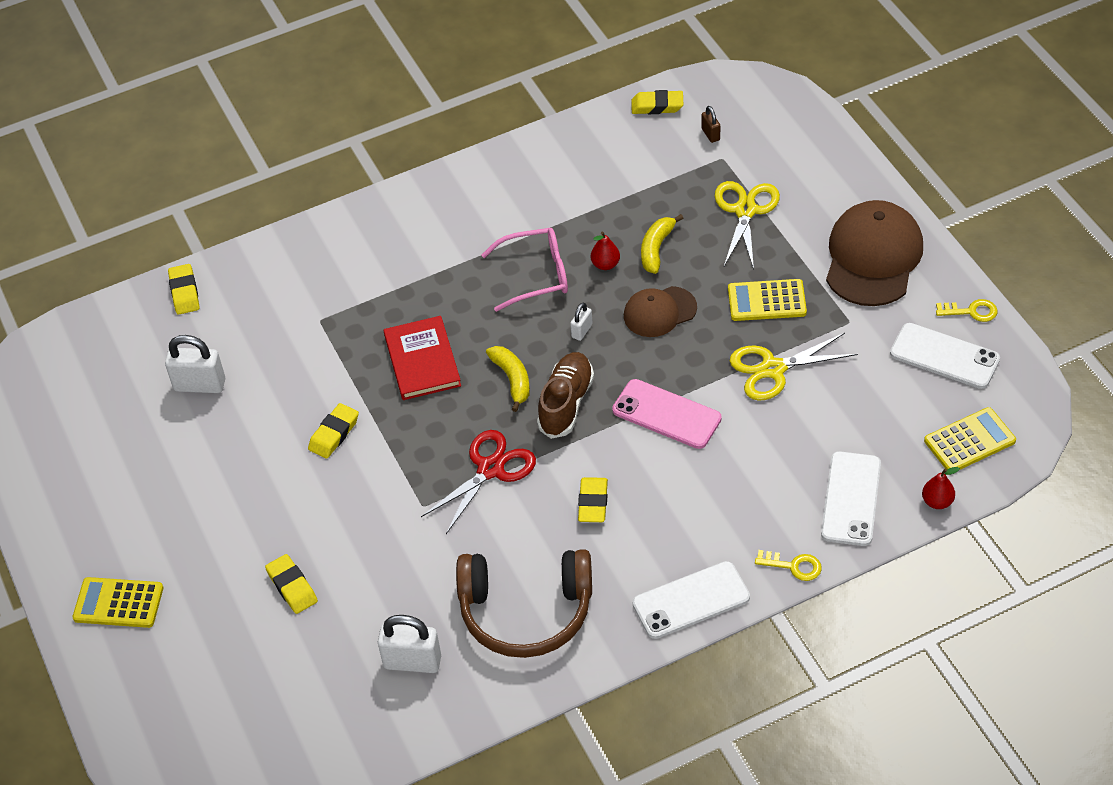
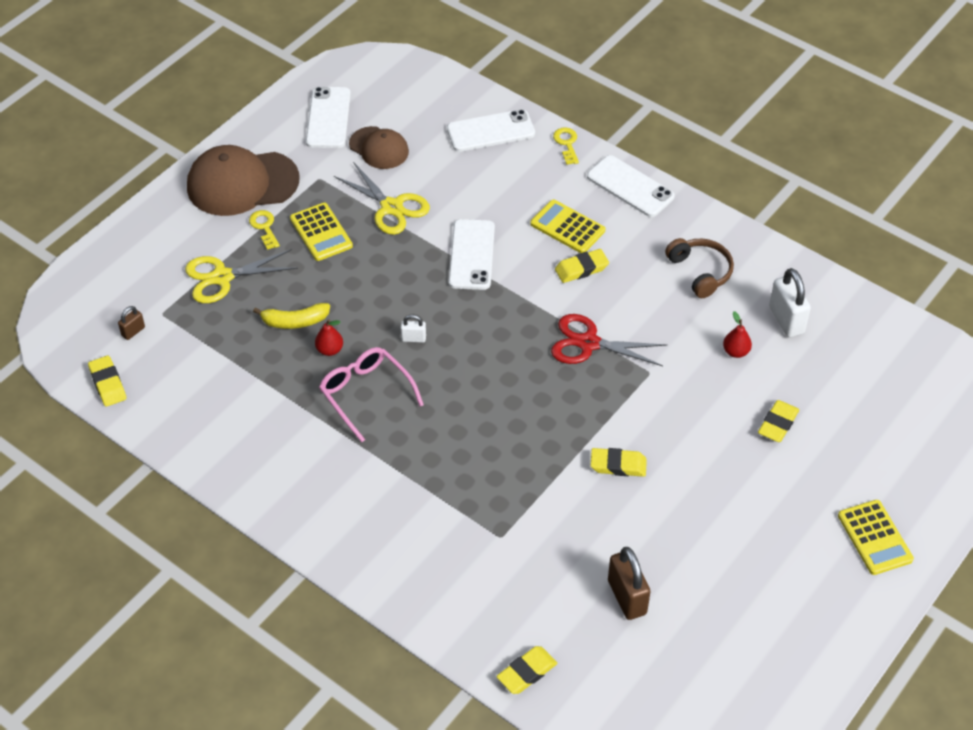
camera: 120 degrees left, 0 degrees up
(200, 385) = (627, 597): white padlock -> brown padlock
(422, 360) = (505, 436): red book -> none
(512, 380) = (491, 365): yellow banana -> none
(526, 612) = (700, 272): brown headphones -> brown headphones, size x0.60
(566, 403) = (496, 320): brown shoe -> none
(659, 312) = (367, 295): brown cap -> brown cap (379, 148)
(666, 414) = (472, 255): pink phone -> white phone
(937, 501) = (466, 89): red pear -> red pear (735, 352)
(969, 441) = (403, 86): yellow calculator -> yellow calculator (567, 227)
(971, 311) = (275, 115): yellow key -> yellow key (264, 227)

